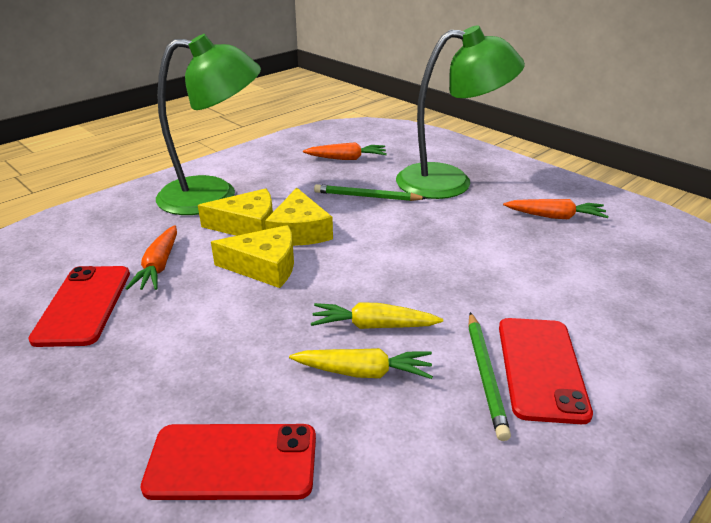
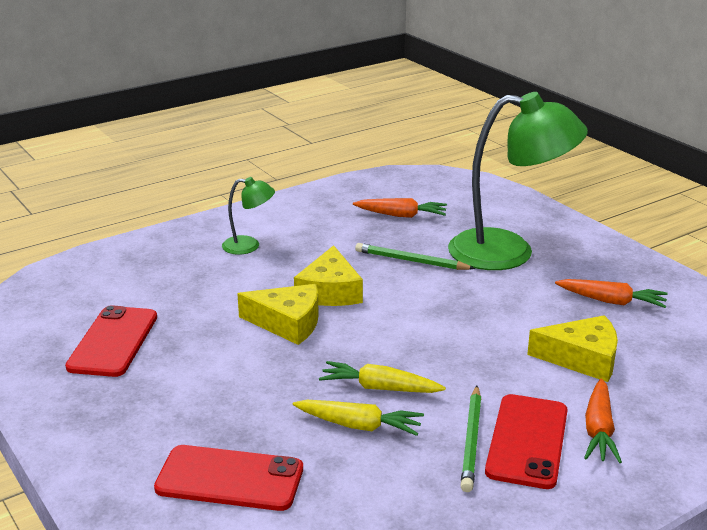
camera: 10 degrees right, 5 degrees down
(159, 266) = (185, 313): orange carrot -> orange carrot (599, 430)
(214, 196) = (249, 246): green lamp -> green lamp, size x0.45
(247, 226) = (278, 281): yellow cheese -> yellow cheese (582, 358)

